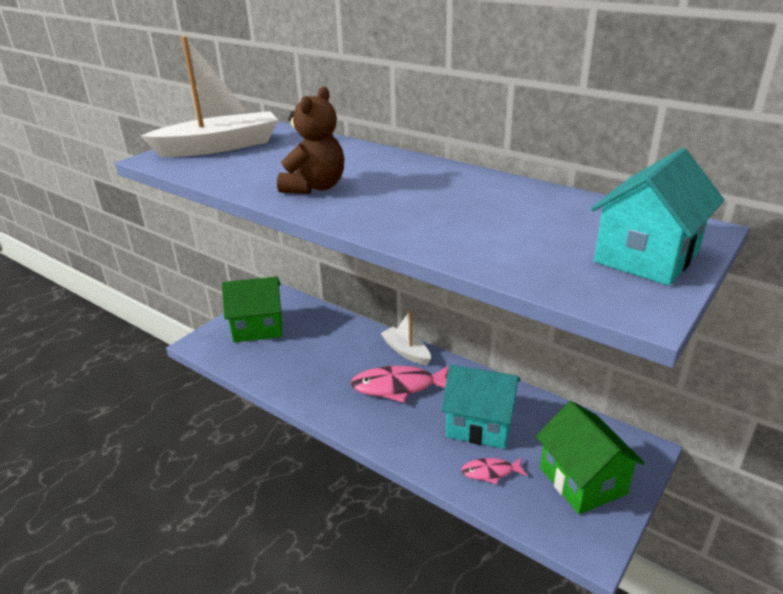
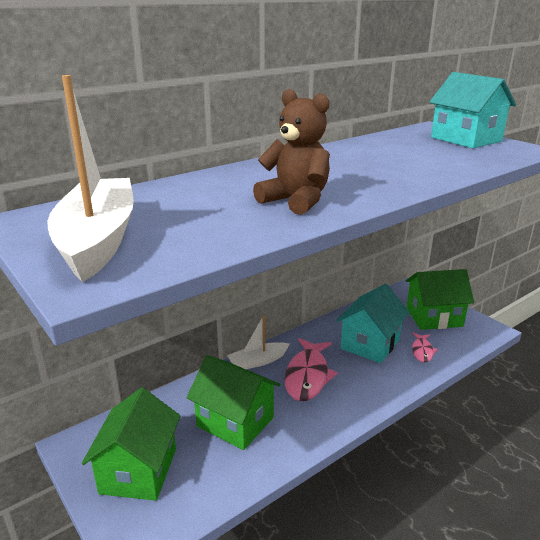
camera: 75 degrees left, 5 degrees down
(319, 357) = (235, 422): none -> green house

